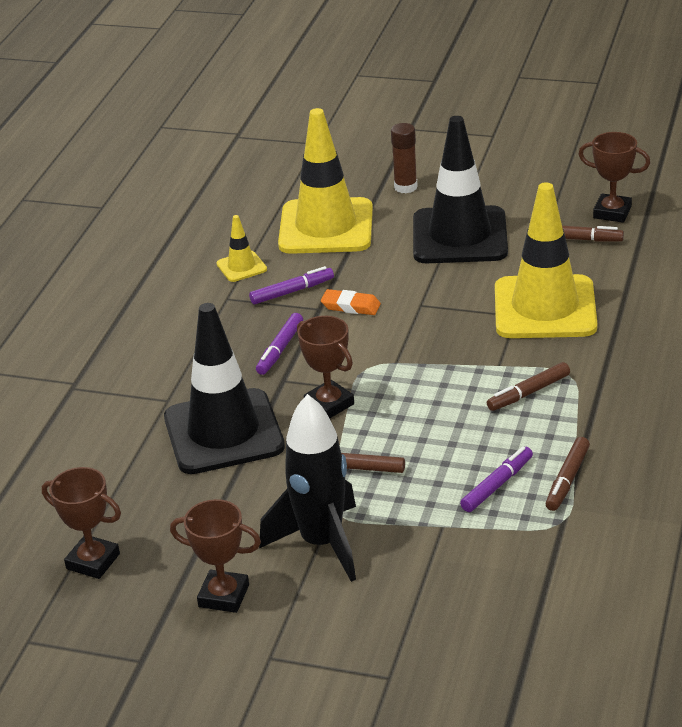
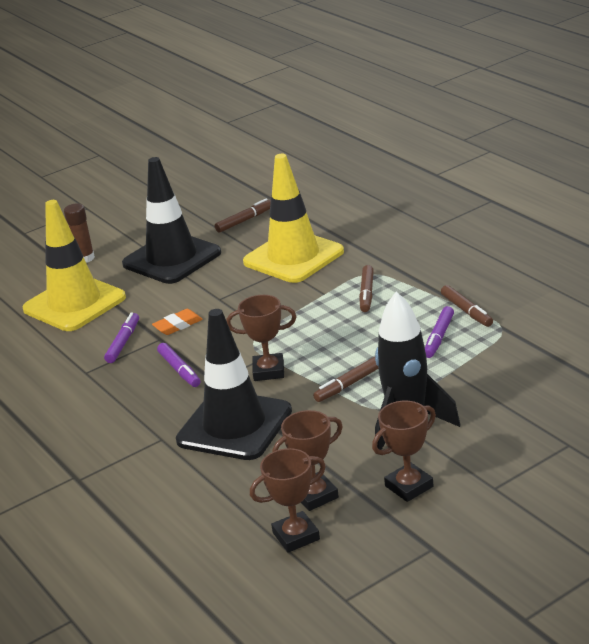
camera: 50 degrees left, 5 degrees down
(241, 267) = (60, 353): yellow traffic cone -> none
(497, 485) = (439, 337): purple marker -> purple marker turned 150 degrees counterclockwise
(612, 212) = (237, 200): brown trophy -> brown trophy (315, 495)

